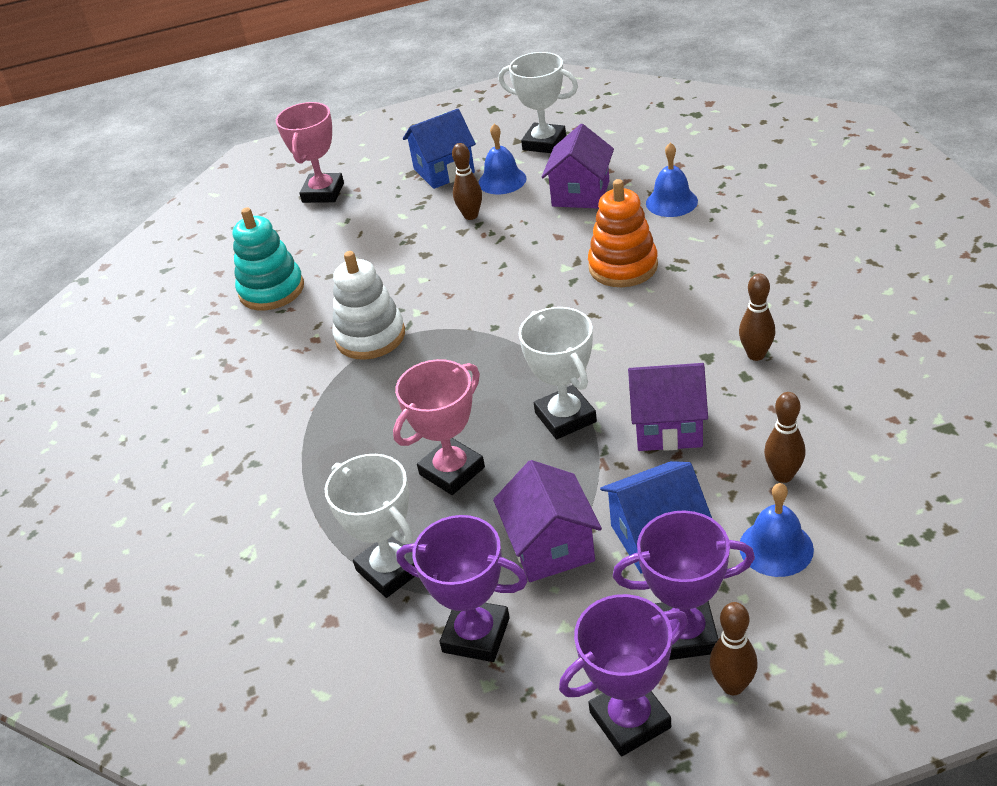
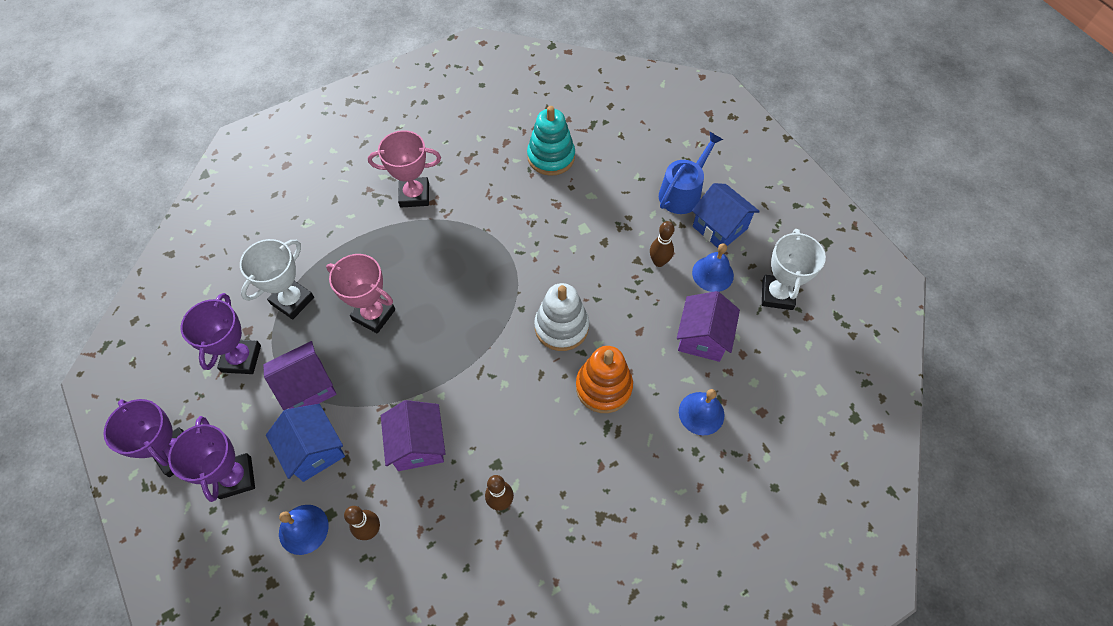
camera: 70 degrees right, 20 degrees up
(323, 193) = (675, 152): pink trophy -> pink trophy (414, 195)
(370, 336) = (504, 232): white stacking toy -> white stacking toy (561, 327)
(383, 192) = (682, 193): none -> blue watering can
(565, 417) = (426, 374): white trophy -> none
(580, 194) = (702, 338): purple house -> purple house turned 75 degrees counterclockwise
(732, 685) = (196, 510): brown bowling pin -> none

